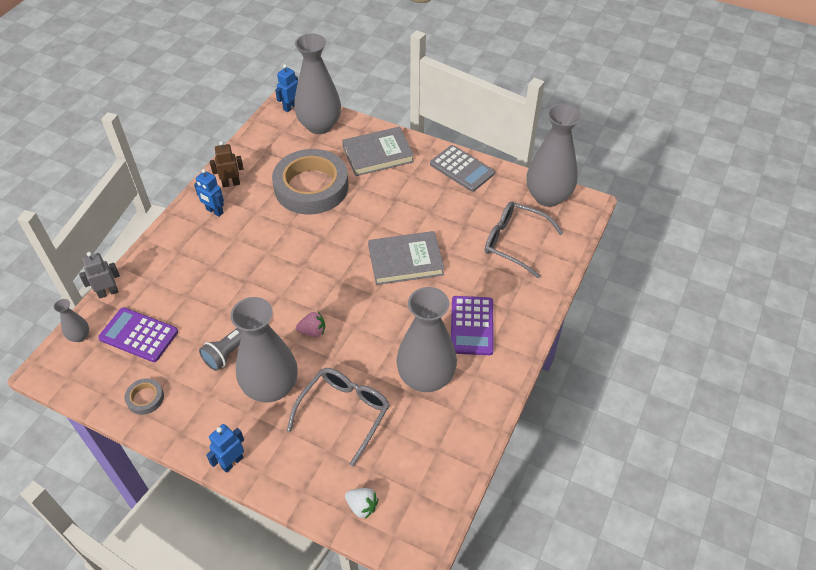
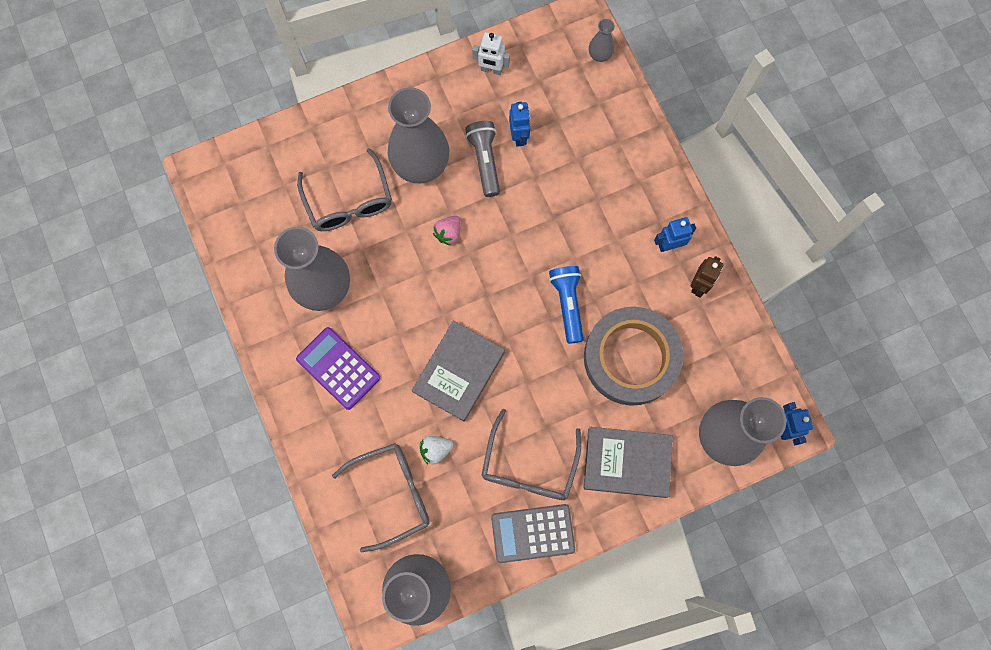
camera: 130 degrees right, 25 degrees up
(108, 292) = (634, 100): grey robot -> none
(139, 335) = (563, 98): purple calculator -> none
(145, 398) = (491, 70): grey tape -> white robot
(232, 462) = (379, 96): blue robot -> blue robot (519, 136)
(304, 236) = (567, 304): none -> blue flashlight
(362, 506) = (263, 158): white strawberry -> white strawberry (435, 450)
(378, 154) = (627, 462): grey book -> grey book turned 75 degrees clockwise
(426, 192) = (529, 466): none -> grey glasses

